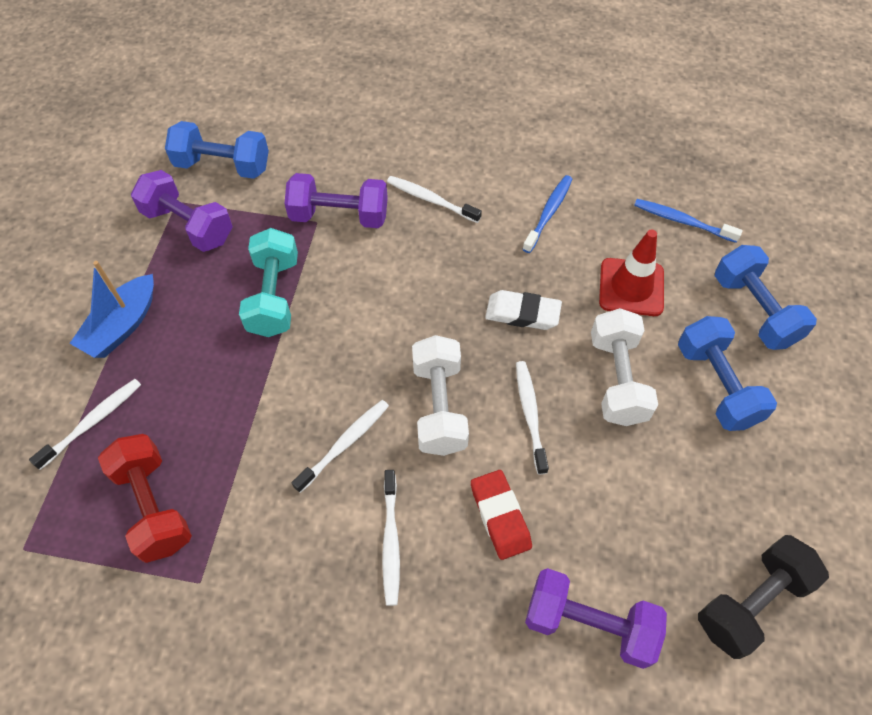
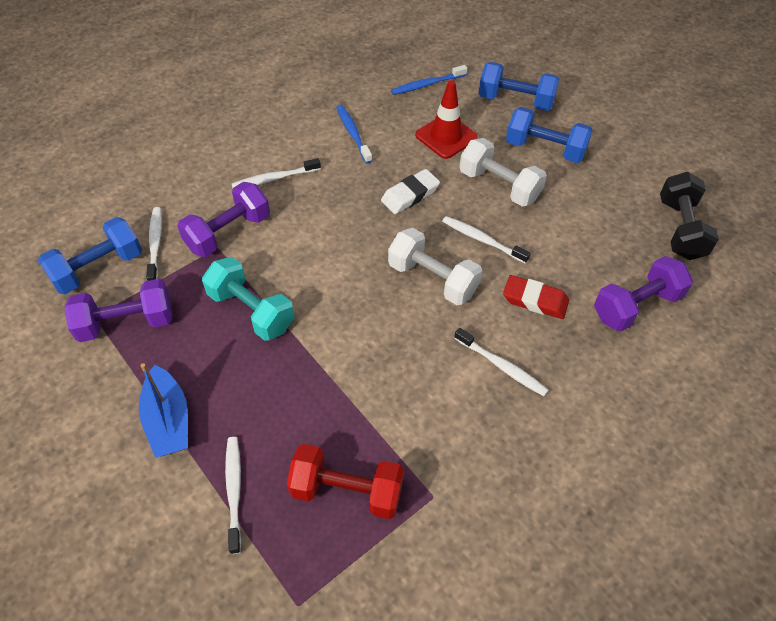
camera: 50 degrees left, 5 degrees down
(344, 444) = (409, 346): white toothbrush -> white toothbrush (155, 244)

